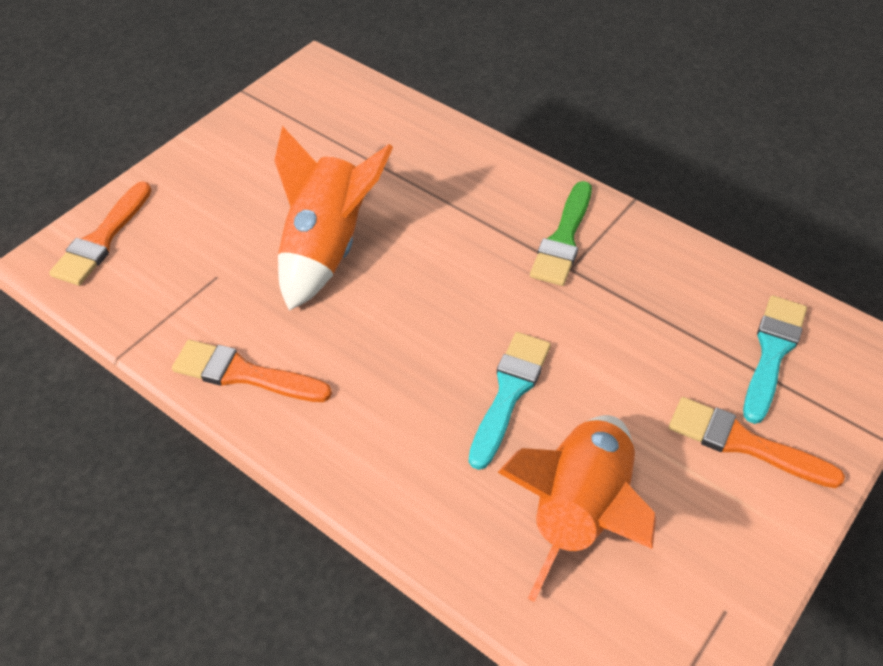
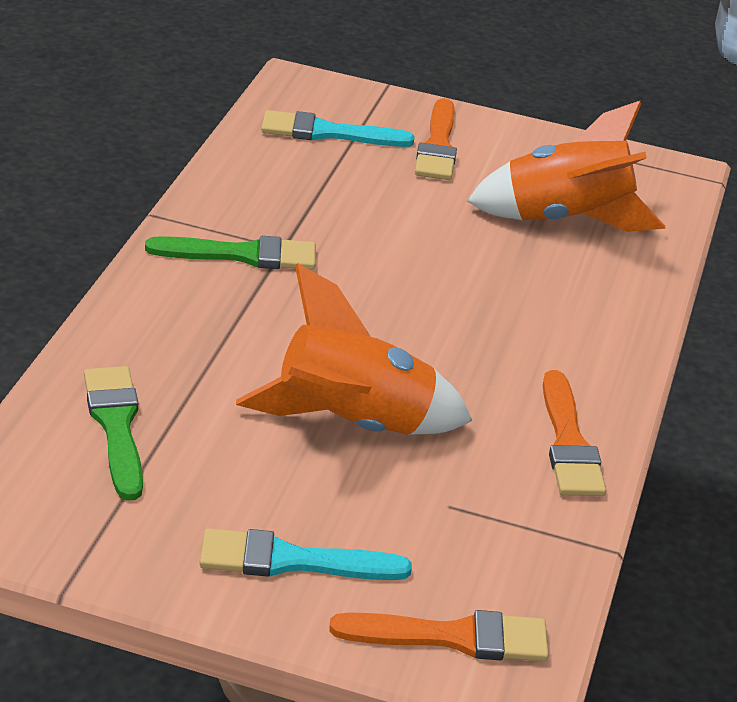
camera: 115 degrees left, 15 degrees down
(376, 134) = (116, 426): none -> green brush
(509, 393) = (470, 267): turquoise brush -> turquoise brush (291, 561)

